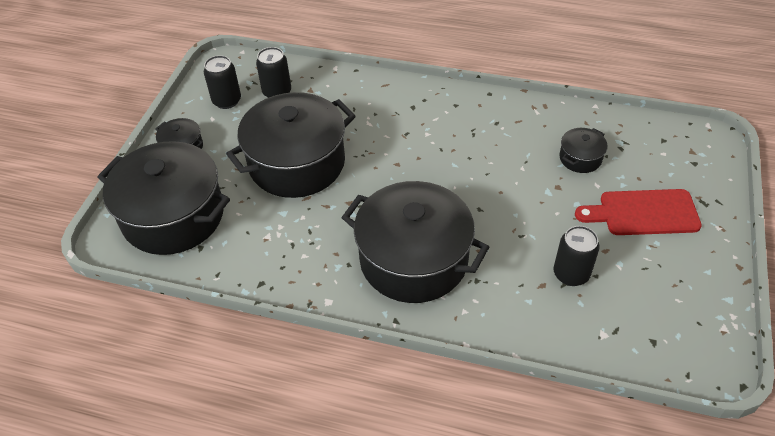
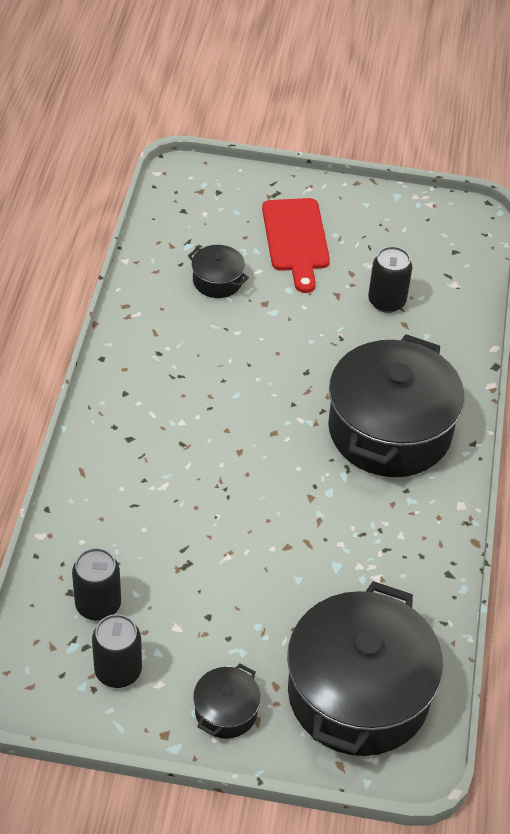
camera: 100 degrees left, 0 degrees up
(297, 163) = (247, 561): black pot -> none

